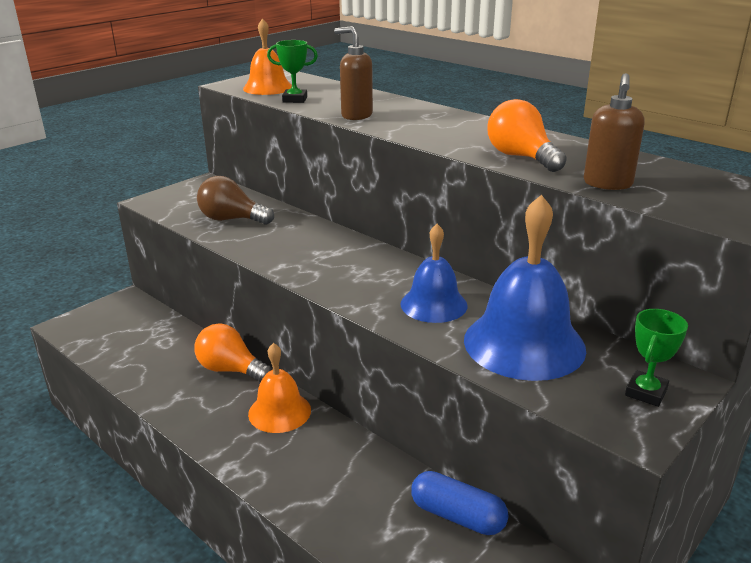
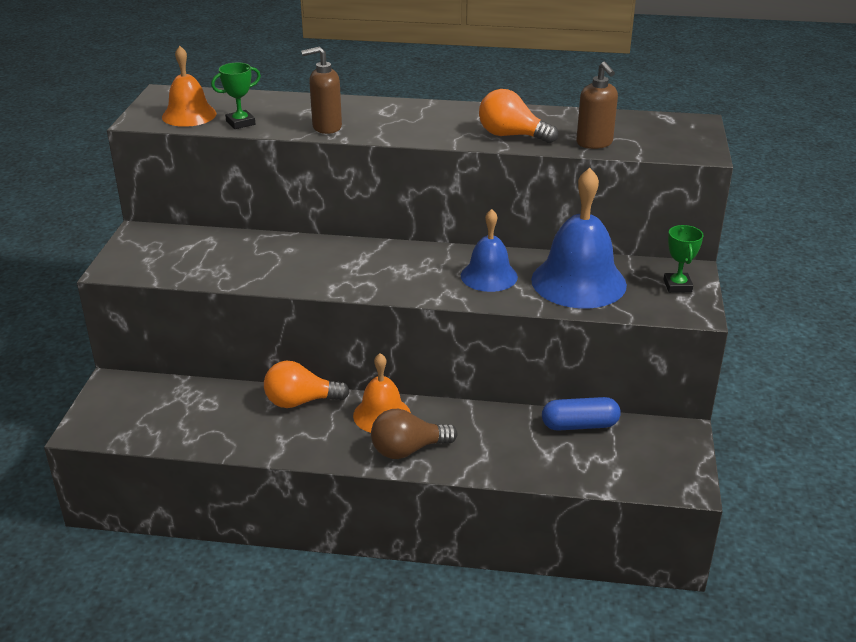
camera: 35 degrees left, 5 degrees up
(232, 219) = (227, 261): brown light bulb -> brown light bulb (408, 450)

